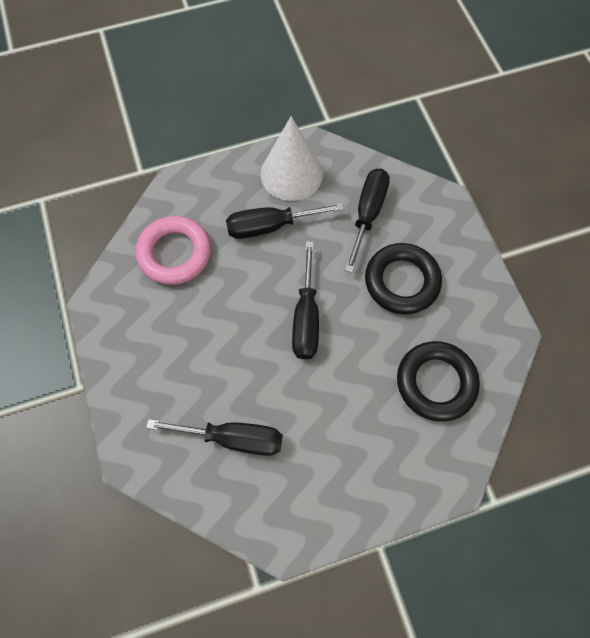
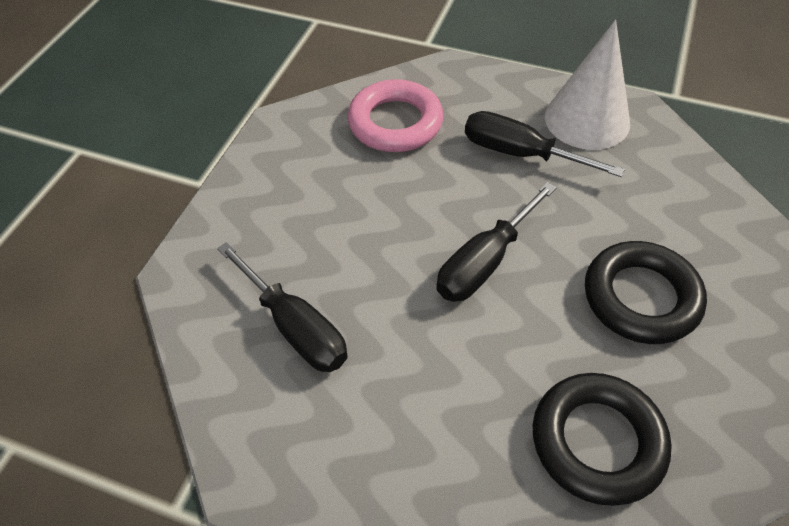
camera: 40 degrees right, 15 degrees down
(367, 214) = (651, 204): black screwdriver -> none

